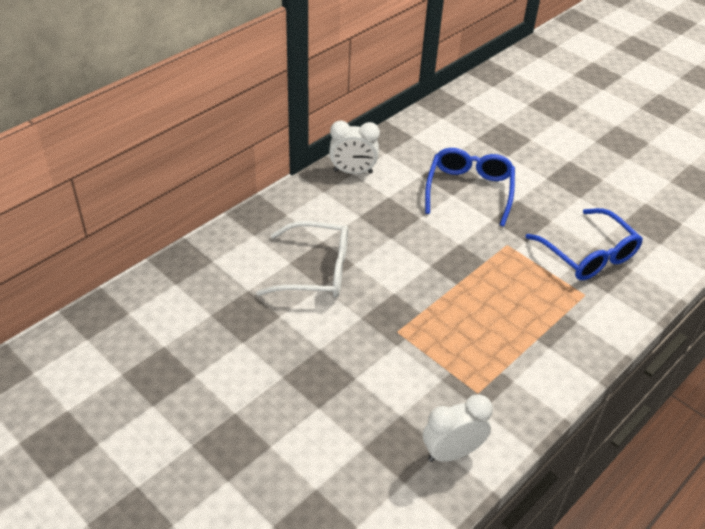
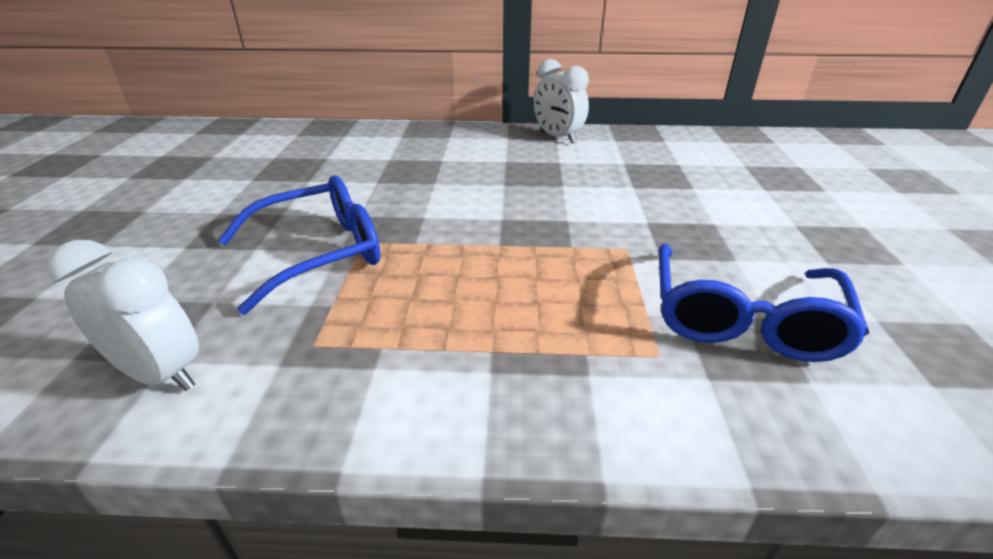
camera: 50 degrees right, 10 degrees down
(316, 270) = (395, 171): white glasses -> none
(469, 190) = (660, 191): blue glasses -> blue glasses (319, 253)

